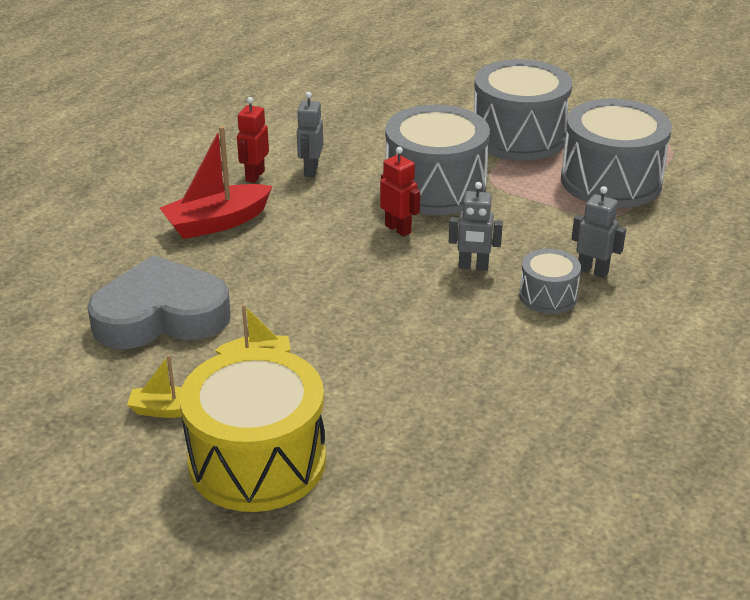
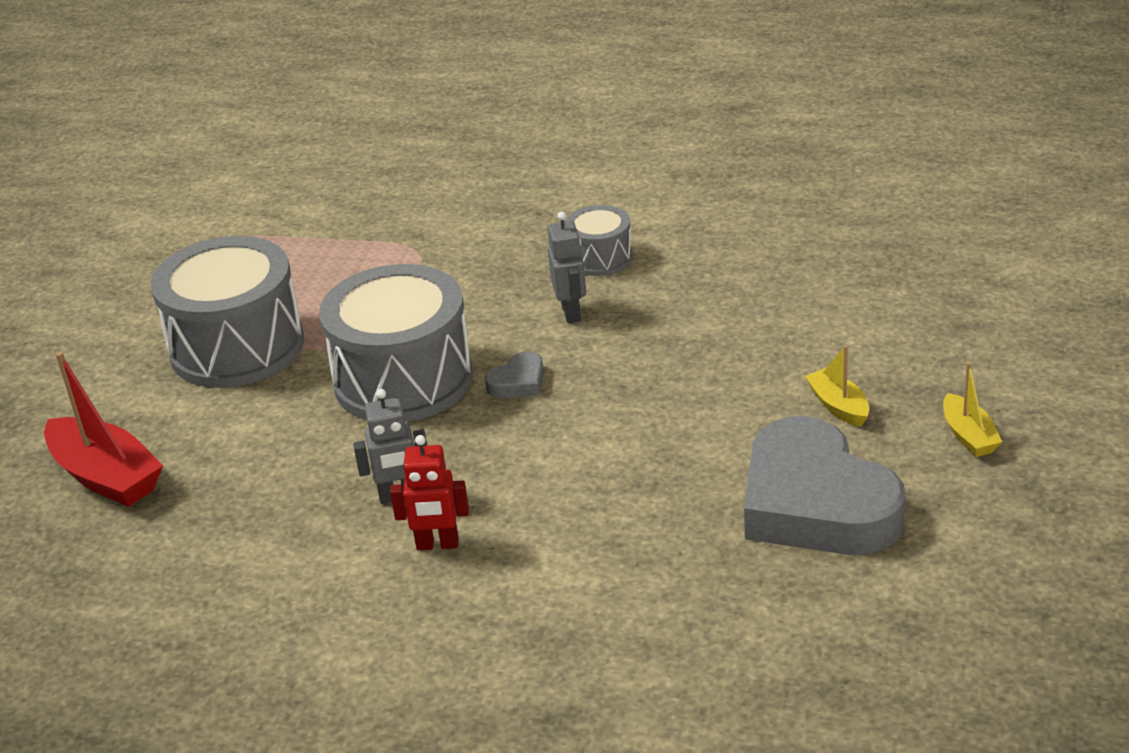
camera: 105 degrees left, 0 degrees up
(217, 223) = (582, 535): red boat -> red boat (106, 477)
(257, 461) = (988, 355): yellow drum -> none
(398, 229) = (518, 382): red robot -> grey heart
(593, 271) = (536, 242): grey robot -> none
(611, 181) = (333, 263): grey drum -> none

